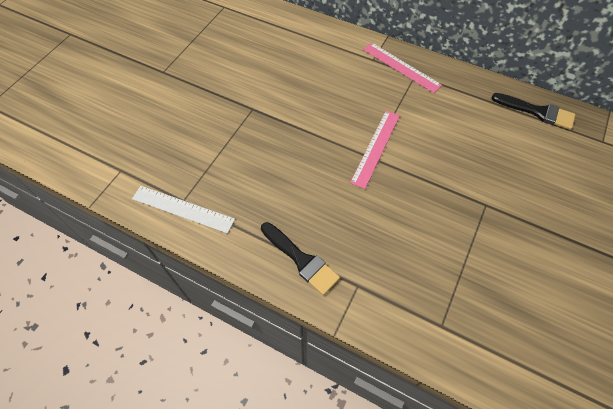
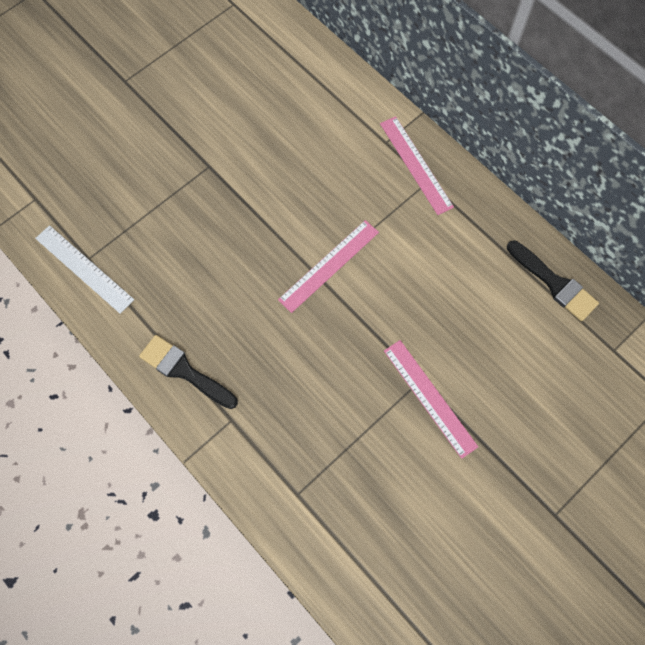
camera: 20 degrees right, 10 degrees up
(301, 260) = (184, 371): black brush -> black brush turned 150 degrees clockwise
(500, 215) = (429, 397): none -> pink ruler

